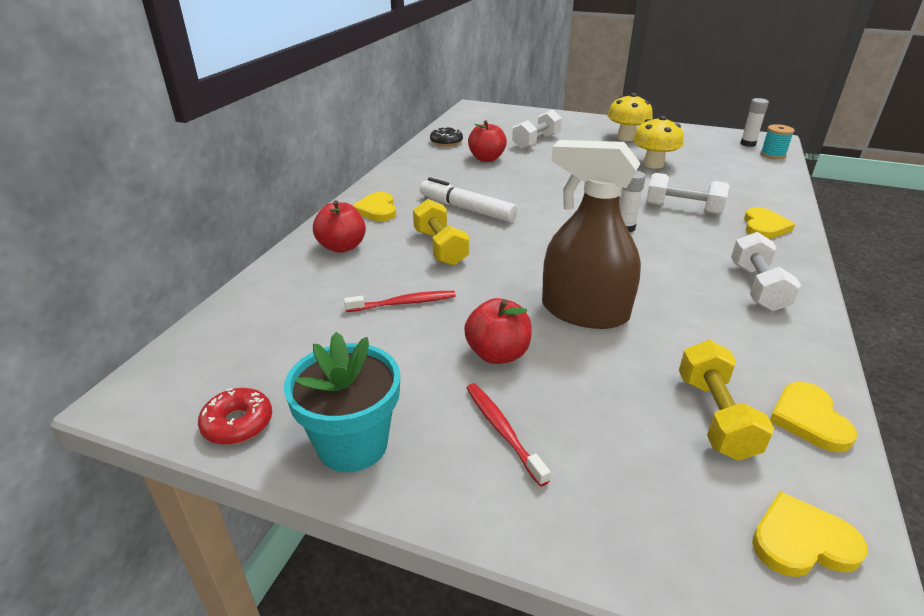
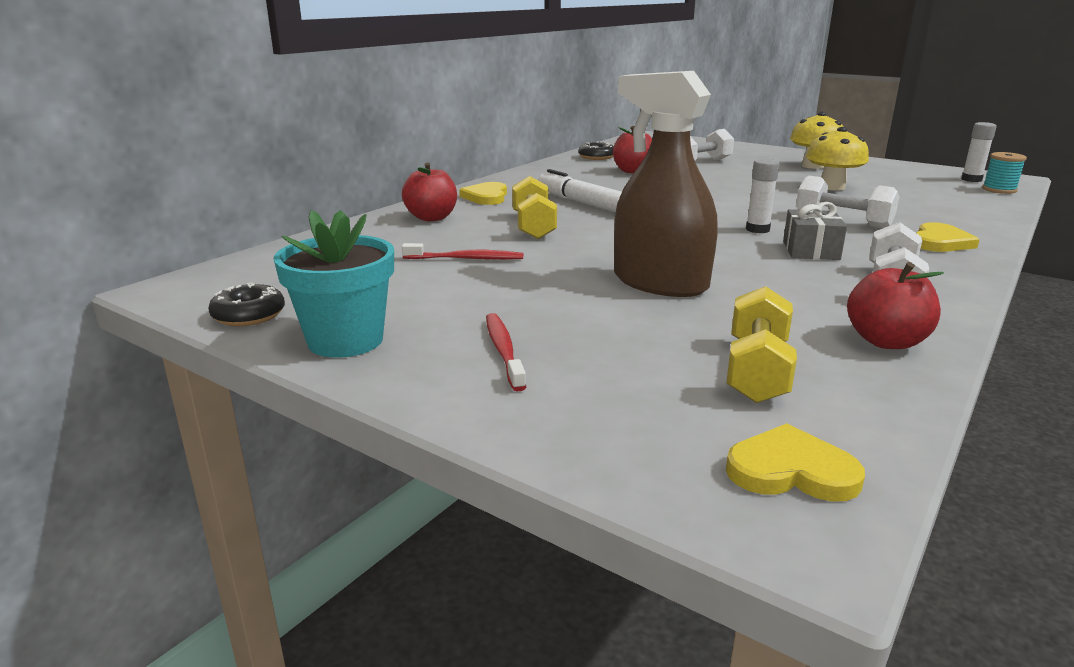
camera: 15 degrees right, 10 degrees down
(238, 423) = (249, 315): red donut -> black donut
(497, 354) = (539, 301): red apple -> red apple (886, 341)
(678, 250) = (811, 250): none -> grey gift
(809, 419) = (877, 387): yellow heart -> none

